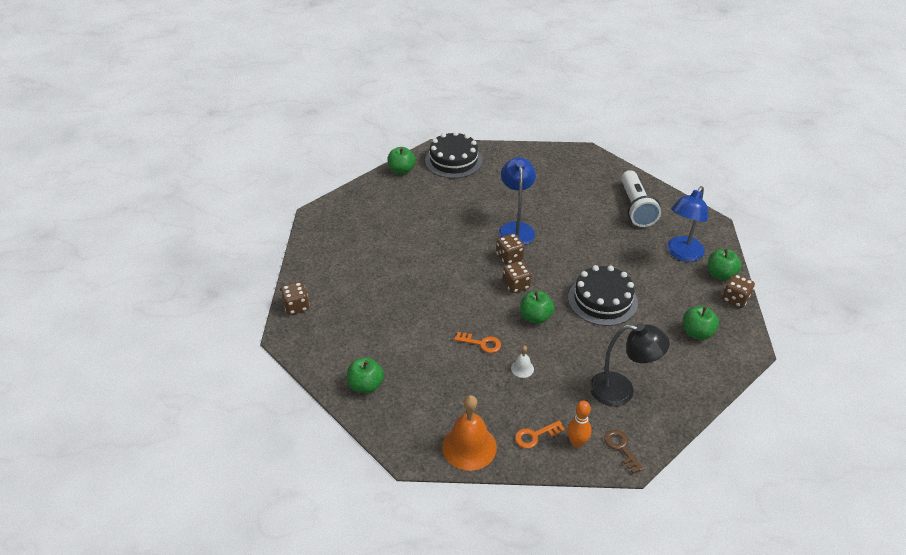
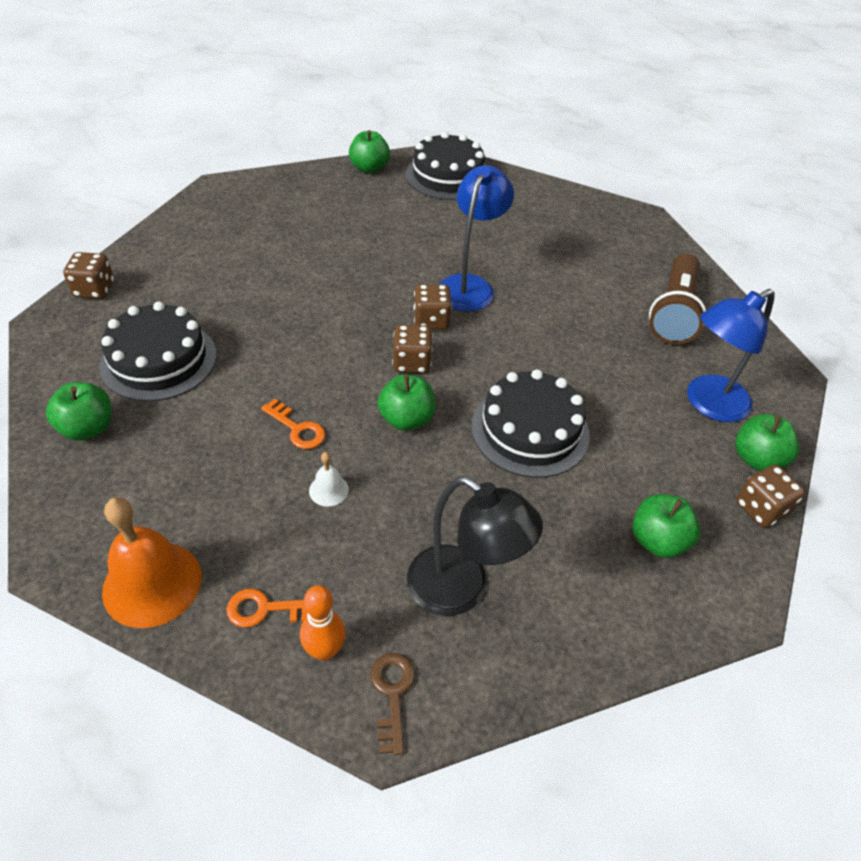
camera: 20 degrees right, 5 degrees up
(373, 334) = (159, 360): none -> black cake
(636, 207) = (674, 313): white flashlight -> brown flashlight

